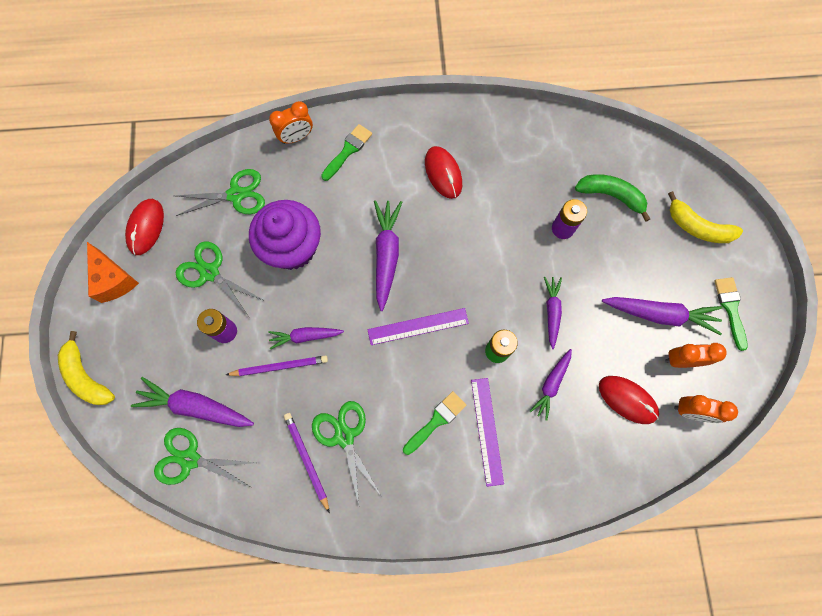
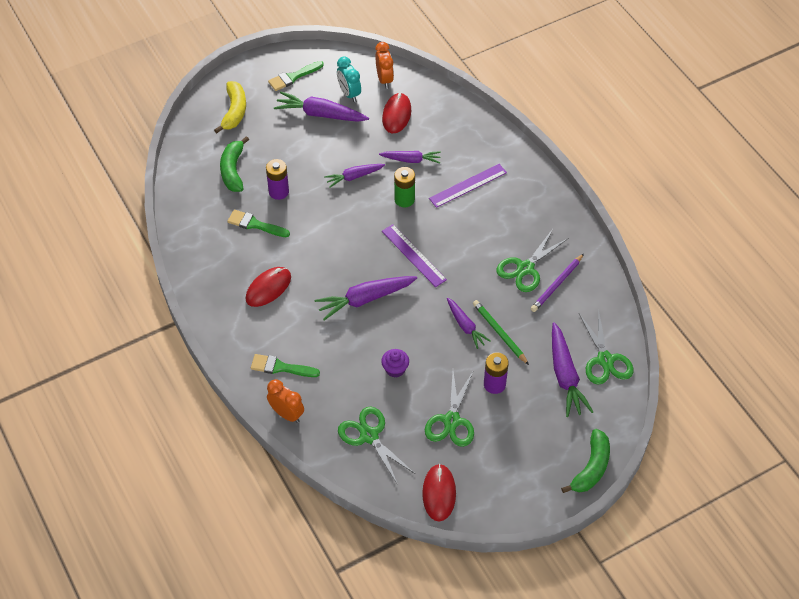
camera: 115 degrees left, 20 degrees down
(86, 376) = (591, 468): yellow banana -> green banana
(113, 279) = (500, 493): orange cheese -> none
(146, 227) = (439, 493): red mouse -> red mouse turned 75 degrees counterclockwise
(279, 366) = (499, 333): purple pencil -> green pencil
(292, 247) = (395, 369): purple cupcake -> purple cupcake, size x0.43
(436, 421) = (479, 217): green brush -> green brush (255, 224)
(660, 314) = (320, 114): purple carrot -> purple carrot turned 60 degrees counterclockwise
(681, 360) = (349, 94): orange clock -> turquoise clock

